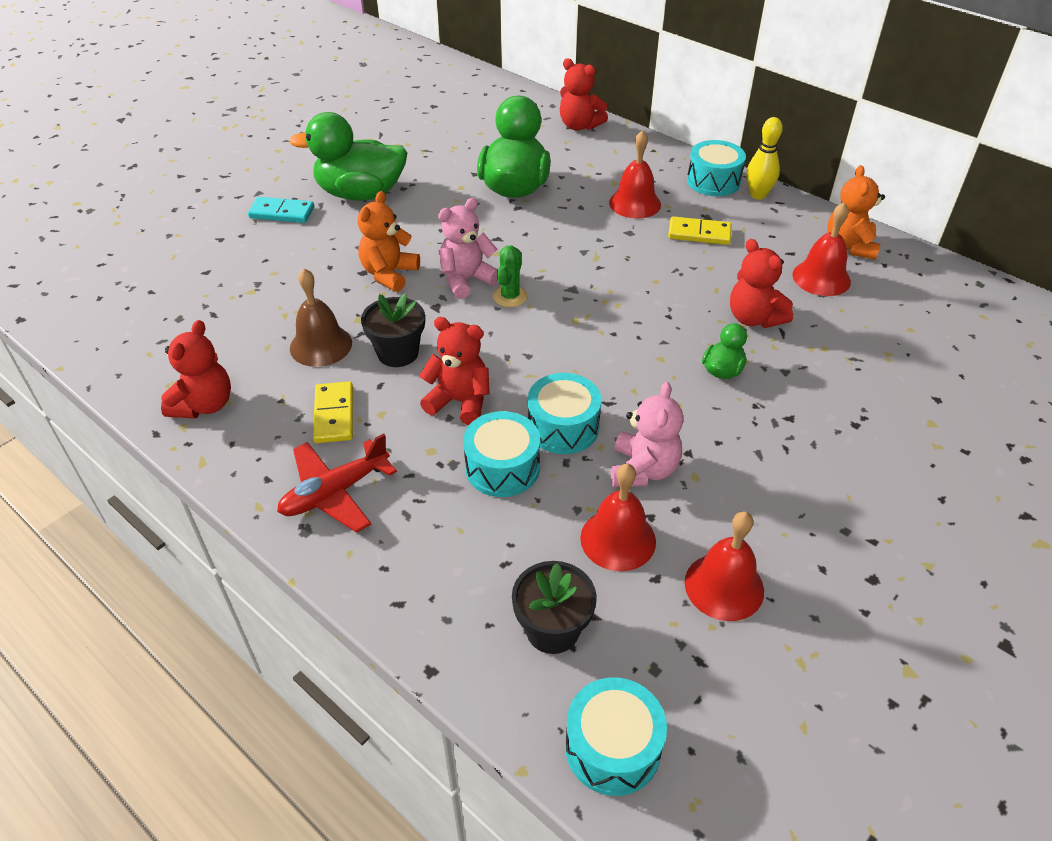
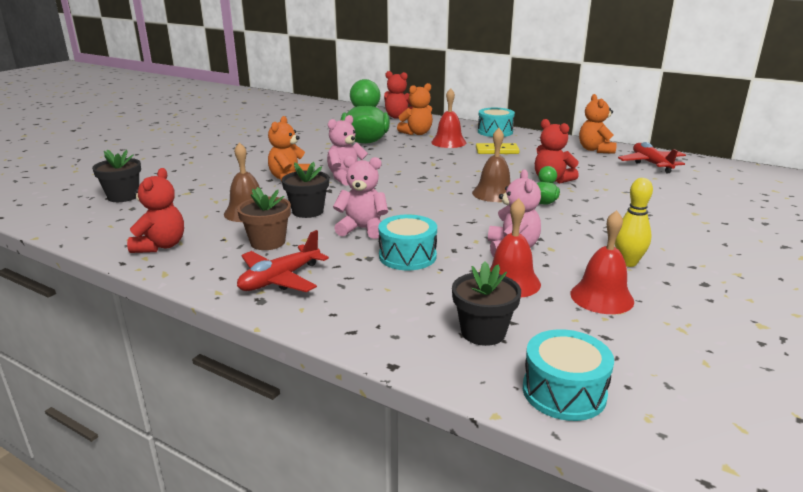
camera: 10 degrees left, 20 degrees down
(170, 291) = (123, 196): none -> black flower pot
(282, 213) = (202, 159): turquoise domino -> none
(334, 415) = (268, 242): yellow domino -> brown flower pot
(361, 194) = (258, 149): green duck -> none
(459, 402) = (362, 229): red teddy bear -> pink teddy bear
(510, 296) = (380, 182): green cactus -> none
(563, 427) = (444, 234): turquoise drum -> none
(595, 174) = (417, 133): none -> orange teddy bear
(660, 341) = (494, 193): none -> brown bell
(758, 195) = (526, 135): yellow bowling pin -> yellow bowling pin (627, 262)
(821, 278) = (585, 162): red bell -> none
(921, 293) = (651, 164): none -> red plane

